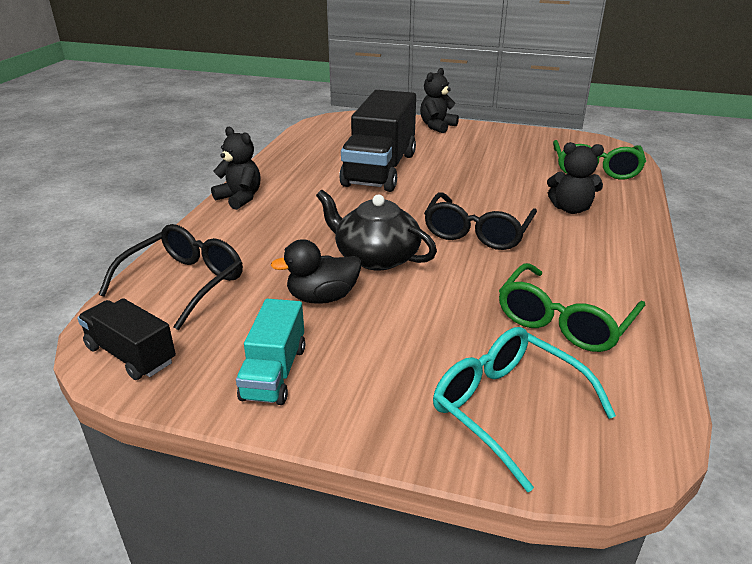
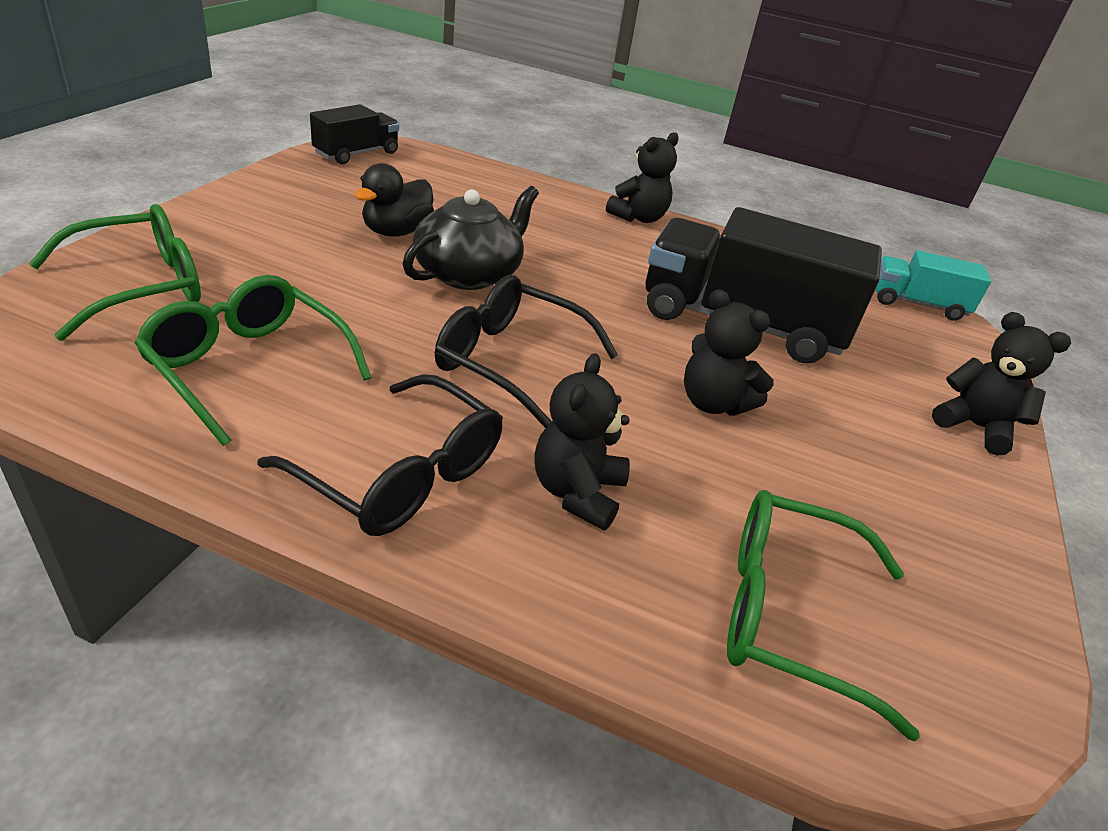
camera: 90 degrees right, 5 degrees up
(185, 283) = (457, 178): black glasses -> black glasses (401, 475)
(274, 372) = (290, 197): turquoise truck -> turquoise truck (917, 304)
(322, 297) = (396, 232): black duck -> black duck turned 135 degrees counterclockwise
(469, 178) = (713, 403): none -> black teddy bear
(506, 408) = (141, 286): turquoise glasses -> green glasses

